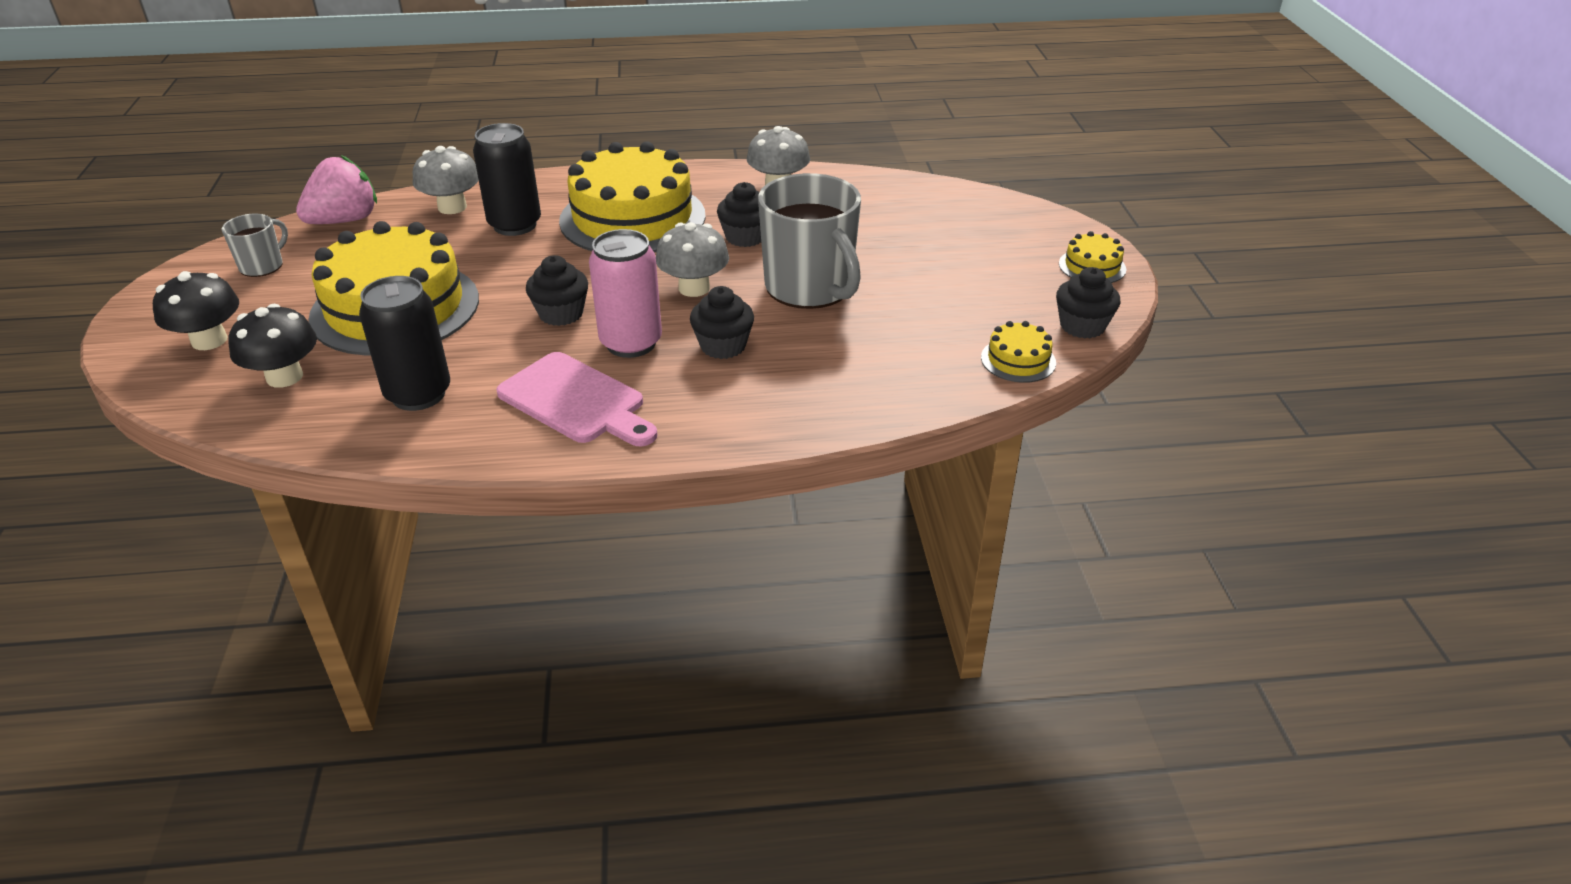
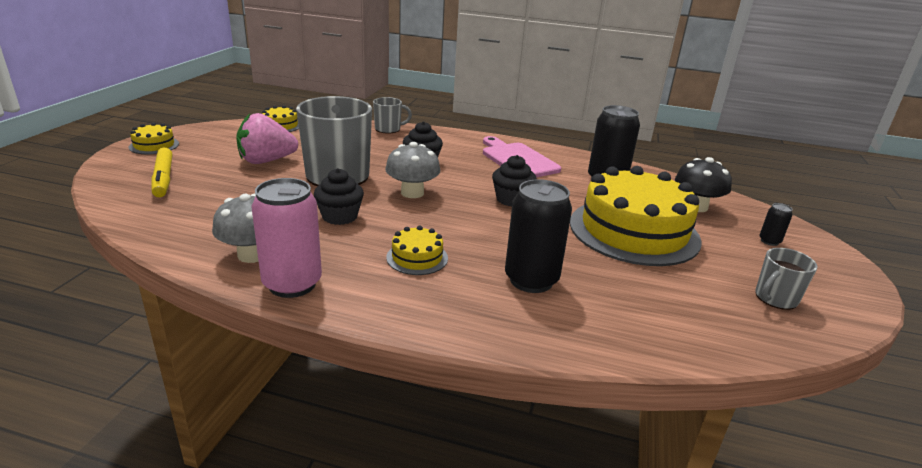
camera: 160 degrees left, 10 degrees down
(209, 340) = (769, 241): black mushroom -> black can
(344, 221) = (718, 336): pink strawberry -> pink strawberry (266, 161)
(452, 207) = (596, 322): grey mushroom -> none
(631, 343) = (474, 175): pink can -> pink can (292, 284)
(632, 218) = (417, 258): yellow cake -> yellow cake, size x0.43
(846, 413) = (388, 129): none -> grey mug
(985, 228) = (163, 178): none -> yellow marker
(1082, 326) = (223, 128): black cupcake -> none

